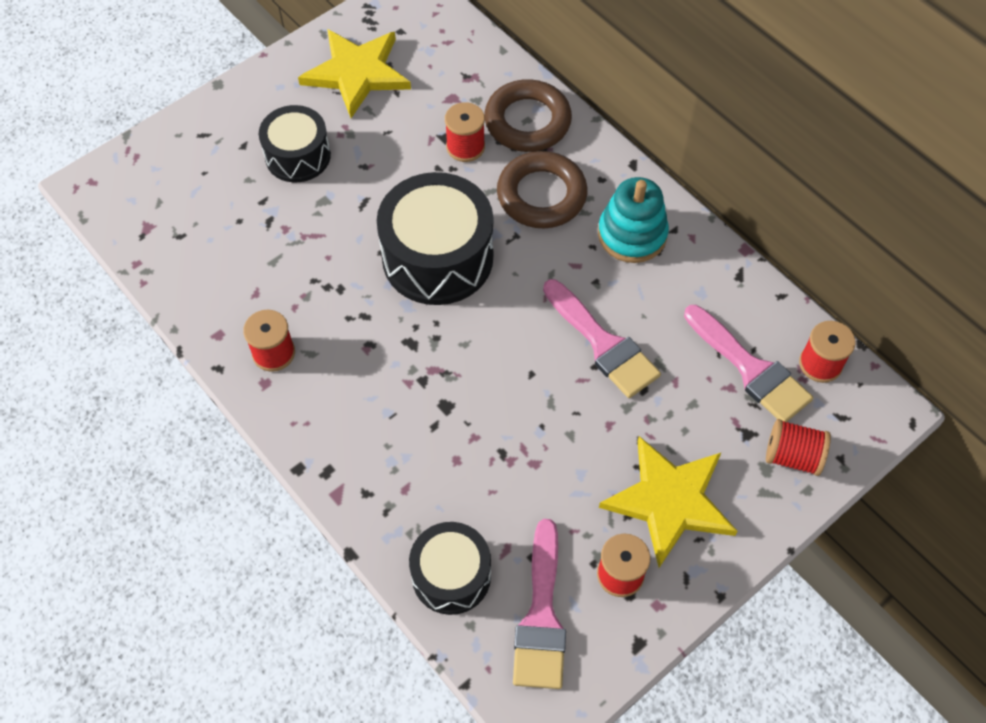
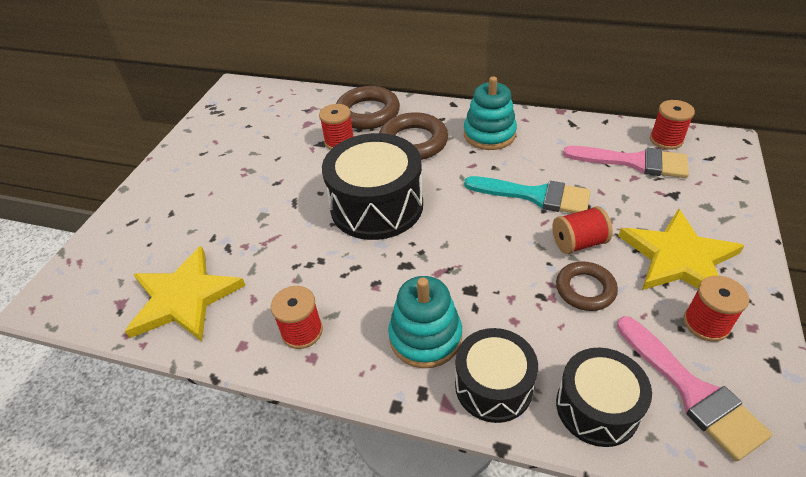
camera: 30 degrees left, 15 degrees down
(298, 156) = (220, 199): black drum -> black drum (493, 386)
(357, 73) = (229, 139): yellow star -> yellow star (184, 298)
(369, 425) = (425, 337): none -> turquoise stacking toy
(548, 473) = (585, 289): none -> brown ring
(603, 344) = (535, 196): pink brush -> turquoise brush
(792, 456) = (712, 191): red spool -> red spool (578, 243)

